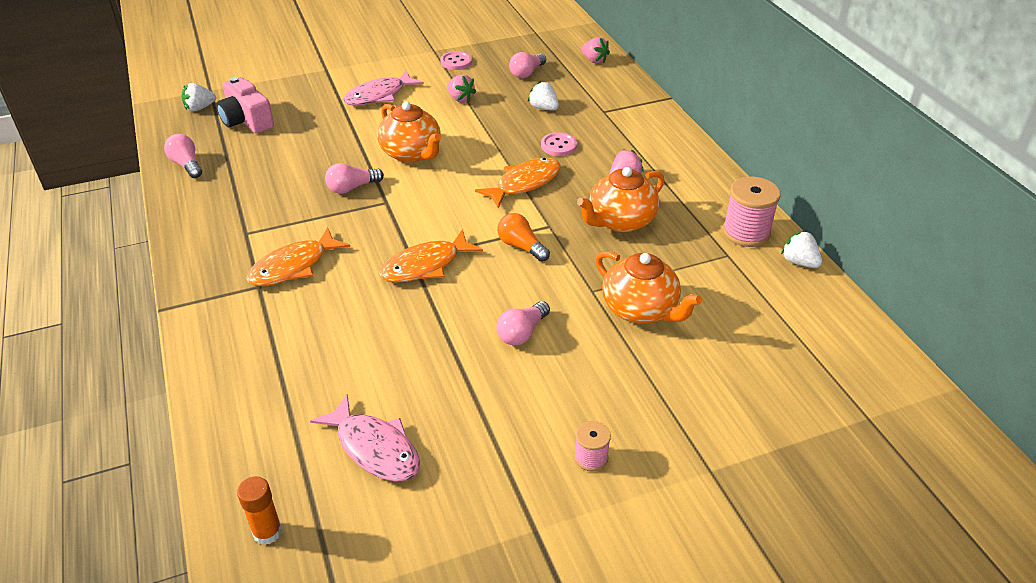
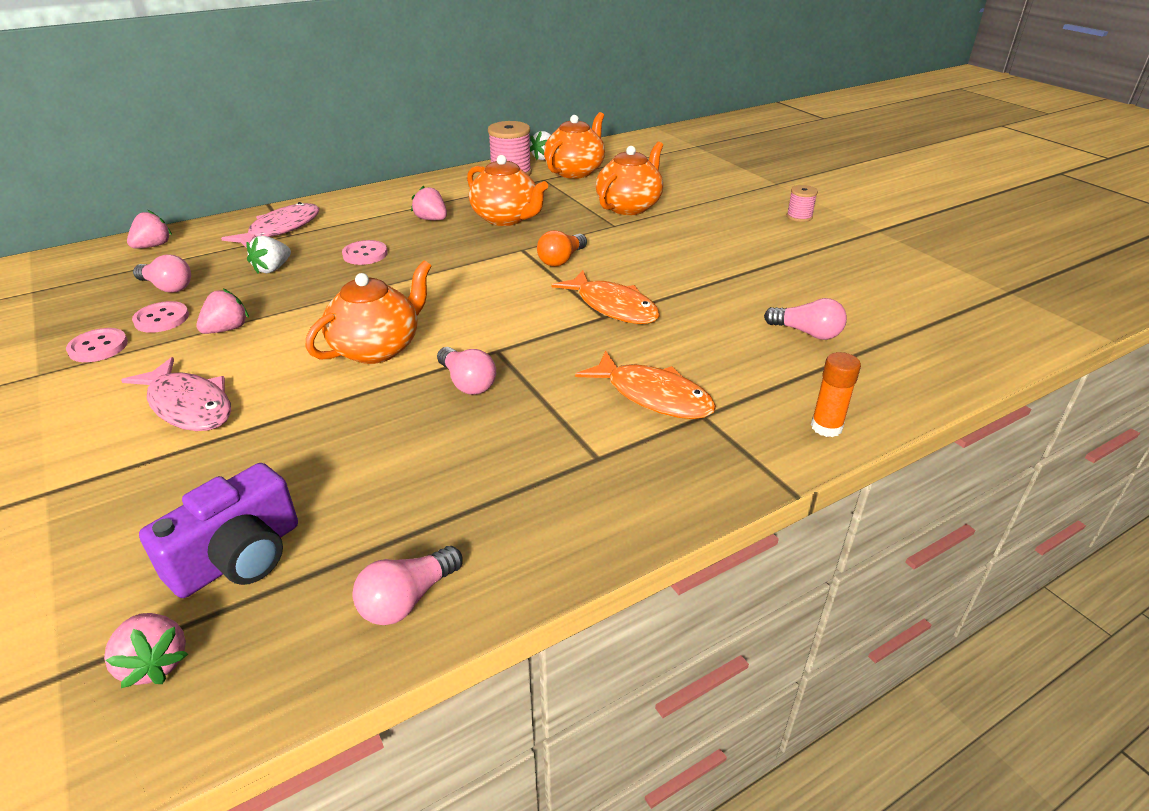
camera: 100 degrees left, 5 degrees down
(200, 108) = (155, 663): white strawberry -> pink strawberry
(247, 120) = (238, 557): pink camera -> purple camera
(267, 532) = (997, 331): orange glue stick -> orange glue stick (826, 427)
(375, 448) = (869, 297): pink fish -> pink fish (281, 229)
(483, 76) = (161, 319): none -> pink button
(522, 333) = (686, 249): pink light bulb -> pink light bulb (807, 333)
(524, 183) = (445, 267): orange fish -> none
(752, 281) = (575, 171): none -> orange teapot

